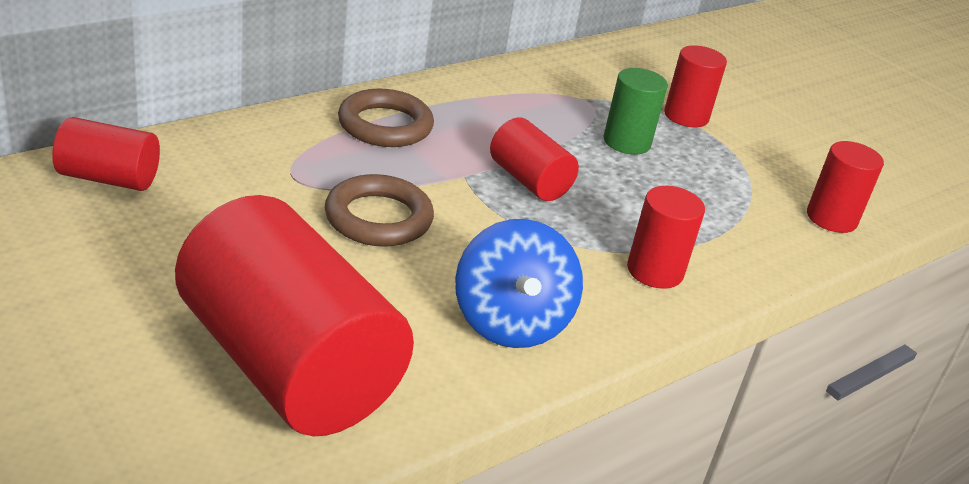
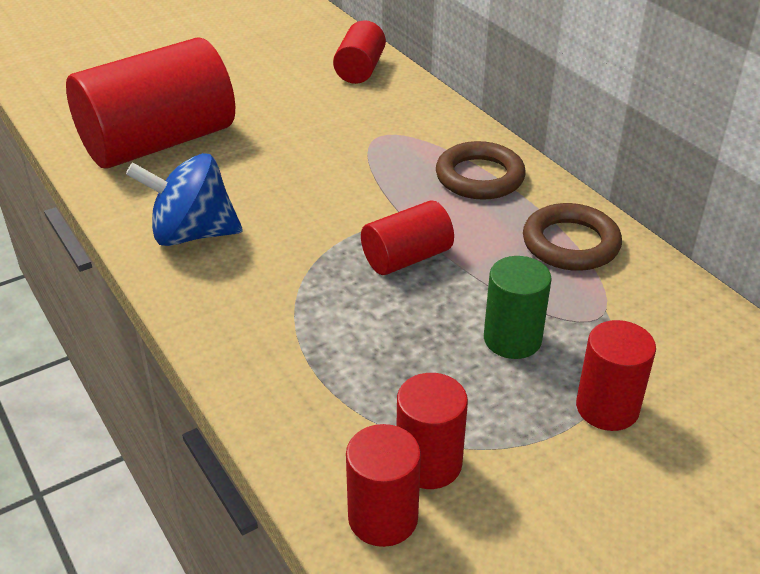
camera: 100 degrees right, 5 degrees up
(378, 218) = (328, 174): brown ring -> brown ring (570, 243)
(655, 271) = (262, 328): red cylinder -> red cylinder (428, 463)

